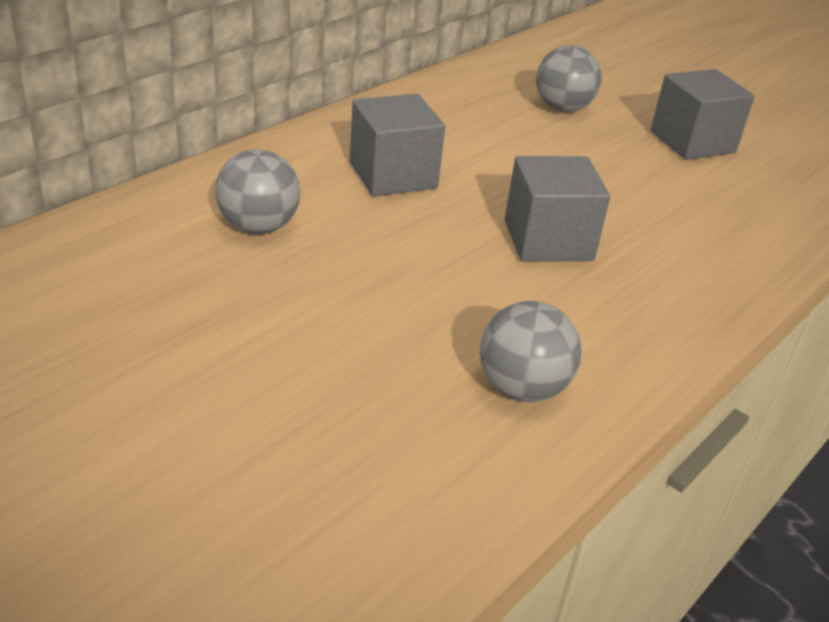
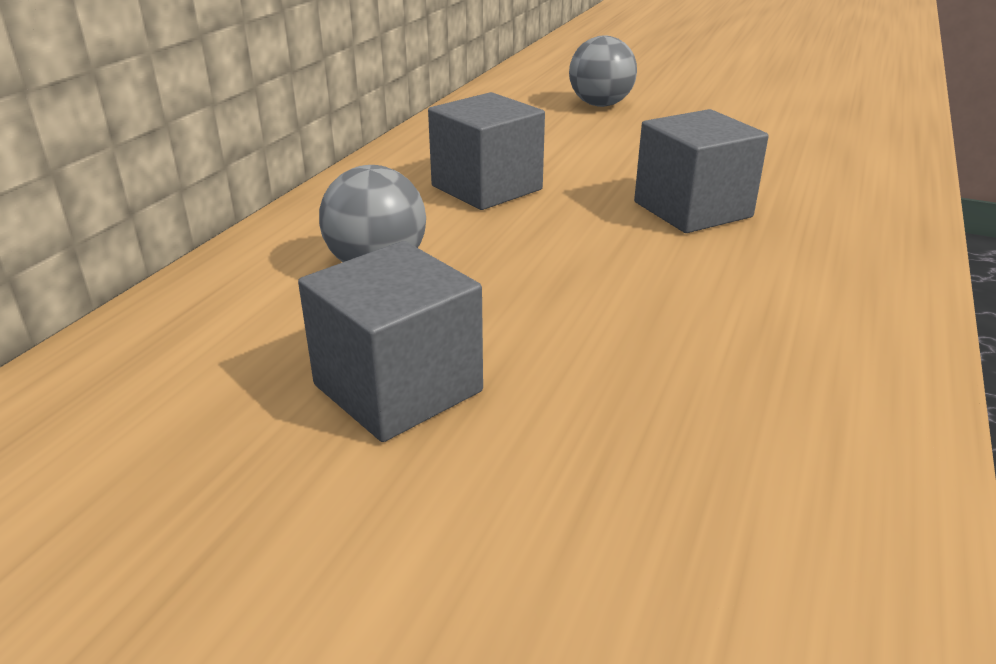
camera: 15 degrees left, 5 degrees down
(522, 388) = (805, 352): grey ball -> none
(692, 142) = (738, 108): grey cube -> grey cube (398, 388)

